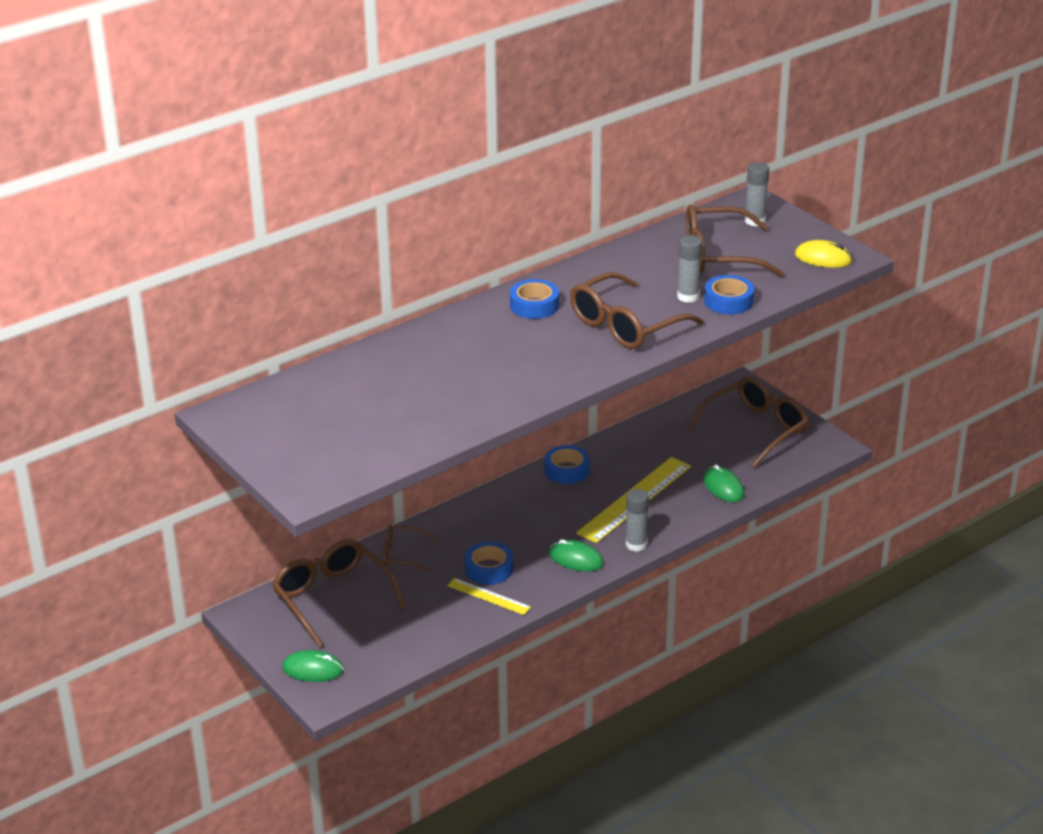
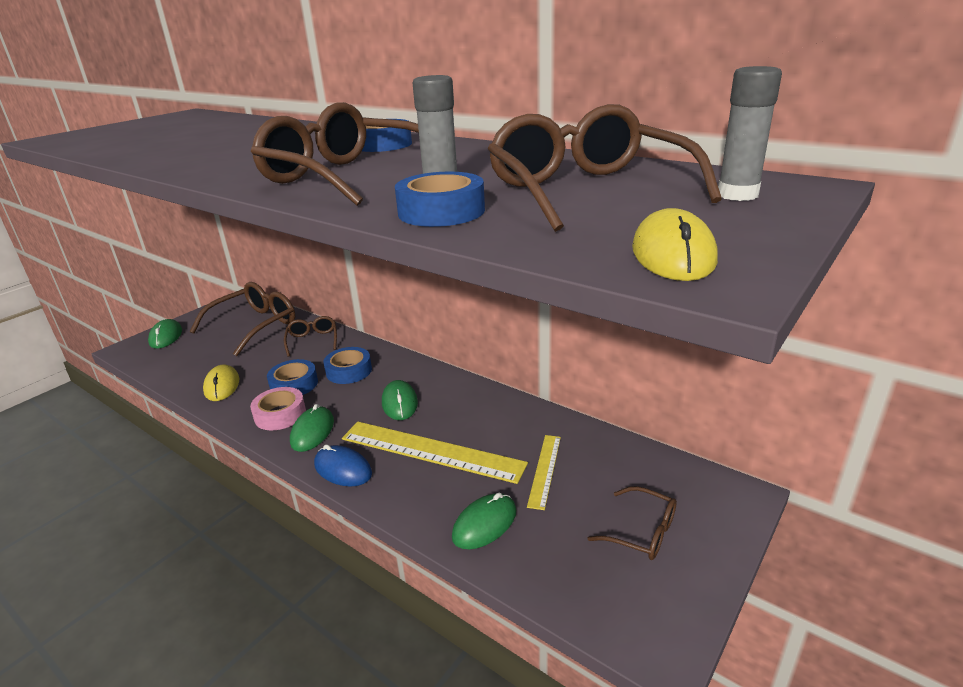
camera: 75 degrees right, 5 degrees down
(462, 616) = (222, 385): none -> yellow mouse
(488, 596) = (251, 393): yellow ruler -> yellow ruler (545, 470)
(538, 577) = (280, 414): none -> pink tape
(558, 508) = (399, 403): none -> green mouse
(567, 470) = (468, 395): blue tape -> blue tape (349, 371)
(636, 545) = (343, 469): grey glue stick -> blue mouse
(755, 429) = (642, 532): brown glasses -> brown glasses, size x0.54

